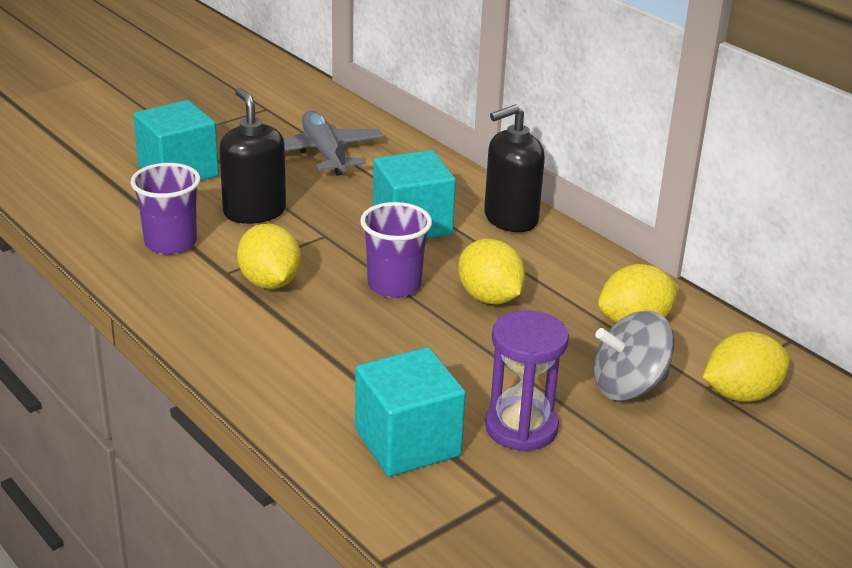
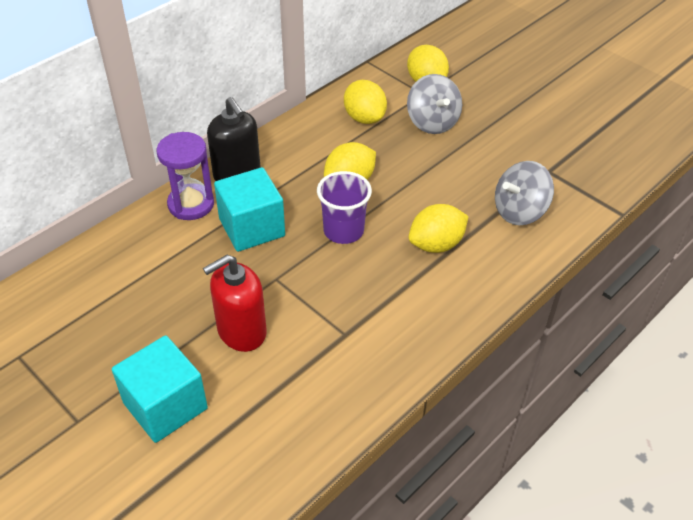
camera: 95 degrees left, 15 degrees up
(170, 243) = (304, 382): purple cup -> none
(254, 212) = (241, 331): black soap dispenser -> red soap dispenser
(270, 282) = (354, 303): yellow lemon -> yellow lemon (436, 244)
(324, 153) = (125, 296): grey plane -> none
(407, 442) = (519, 211): turquoise cube -> grey spinning top
(521, 428) = (487, 164): purple hourglass -> purple hourglass (191, 204)

